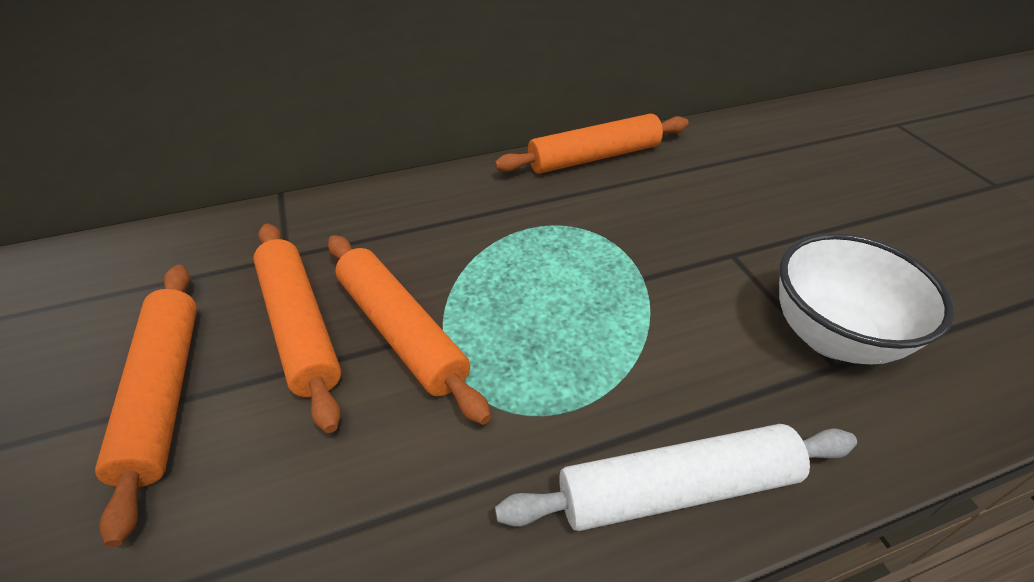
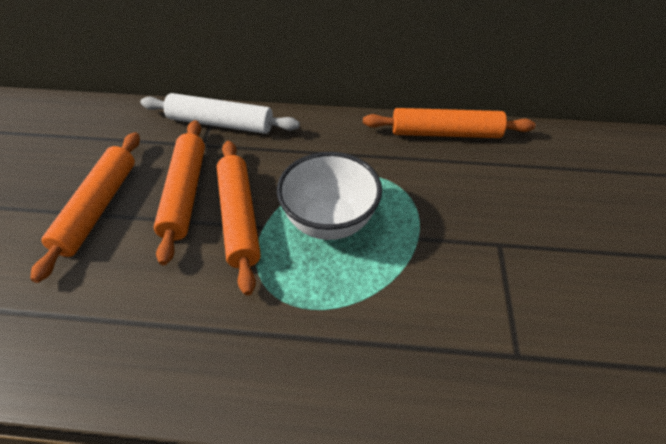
camera: 25 degrees right, 5 degrees up
(676, 488) = (342, 385): white rolling pin -> white rolling pin (220, 123)
(831, 337) = (530, 334): white bowl -> white bowl (329, 221)

